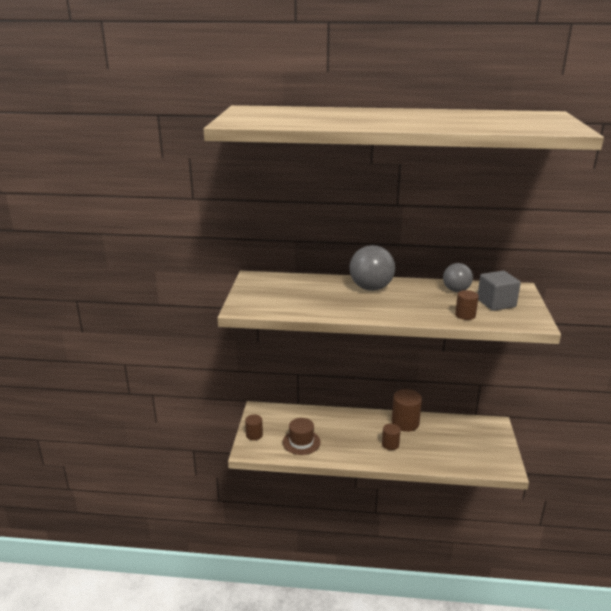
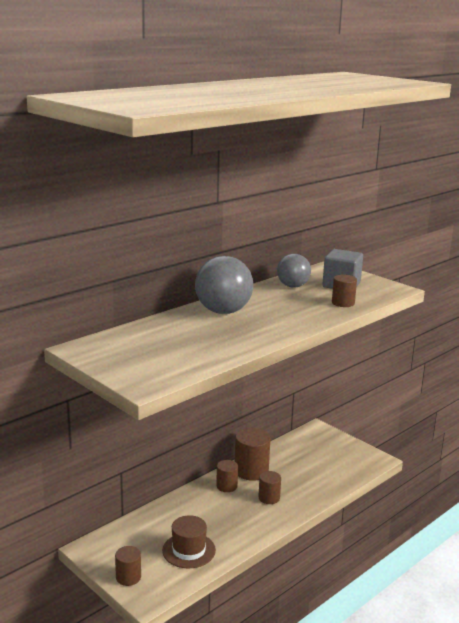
camera: 50 degrees left, 5 degrees down
(376, 422) = (226, 486): none -> brown cylinder

